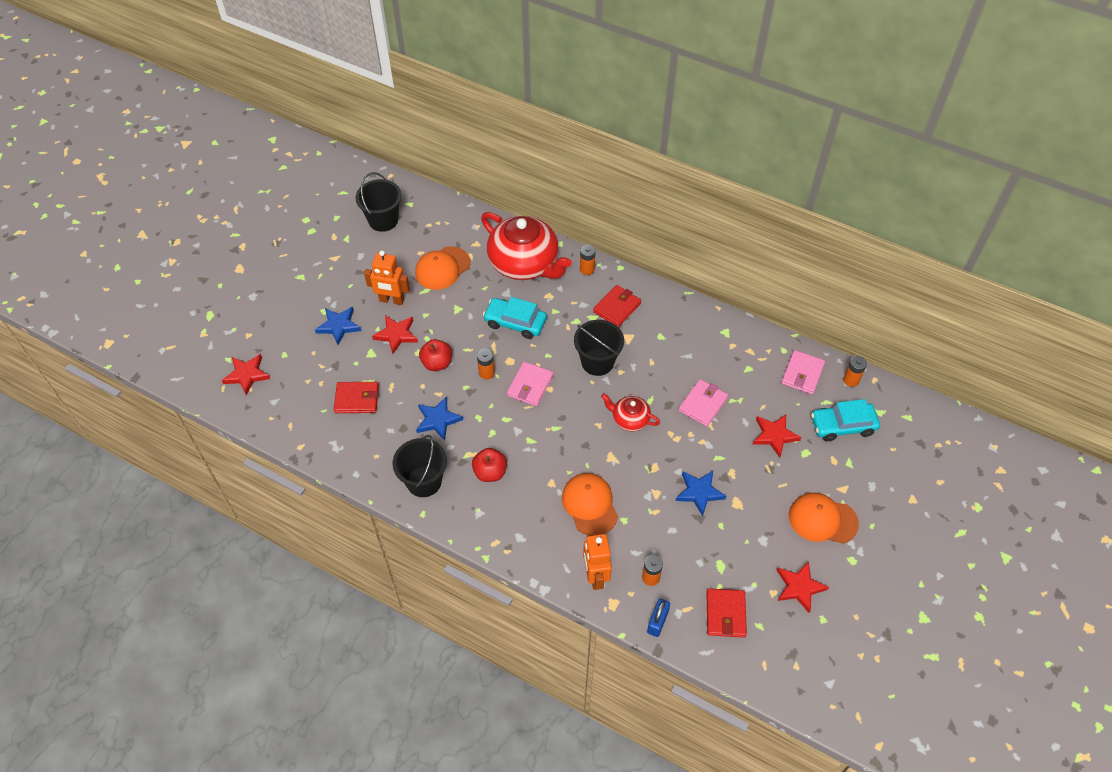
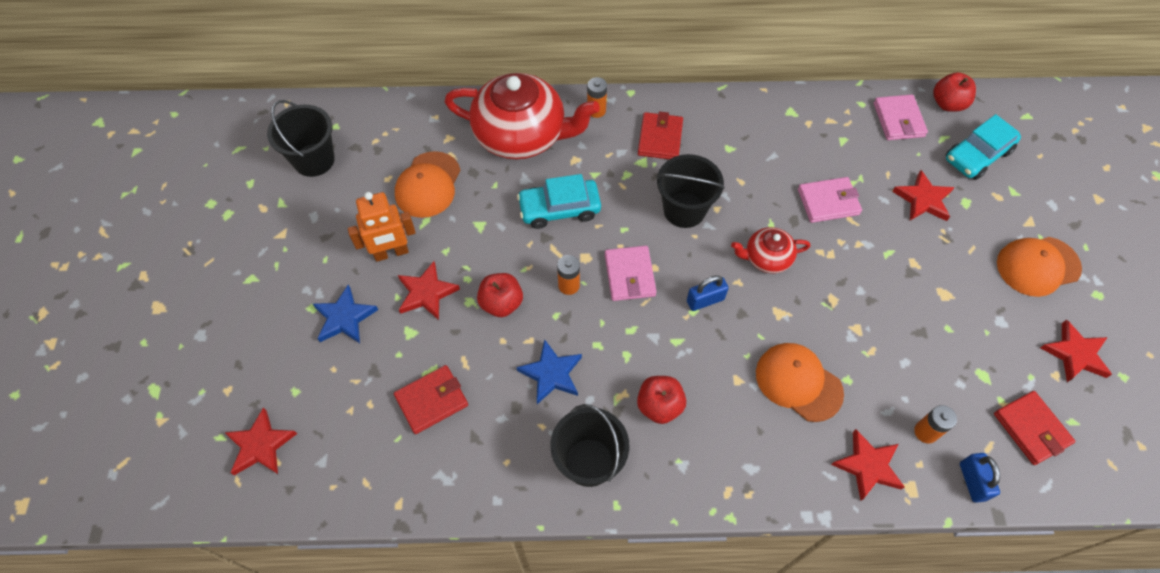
camera: 30 degrees left, 5 degrees up
(567, 425) = (705, 300): none -> blue padlock
(595, 576) = (868, 466): orange robot -> red star
(699, 492) = (899, 303): blue star -> none
(703, 404) = (828, 202): pink wallet -> pink wallet turned 75 degrees clockwise
(851, 380) = (947, 104): orange battery -> red apple

